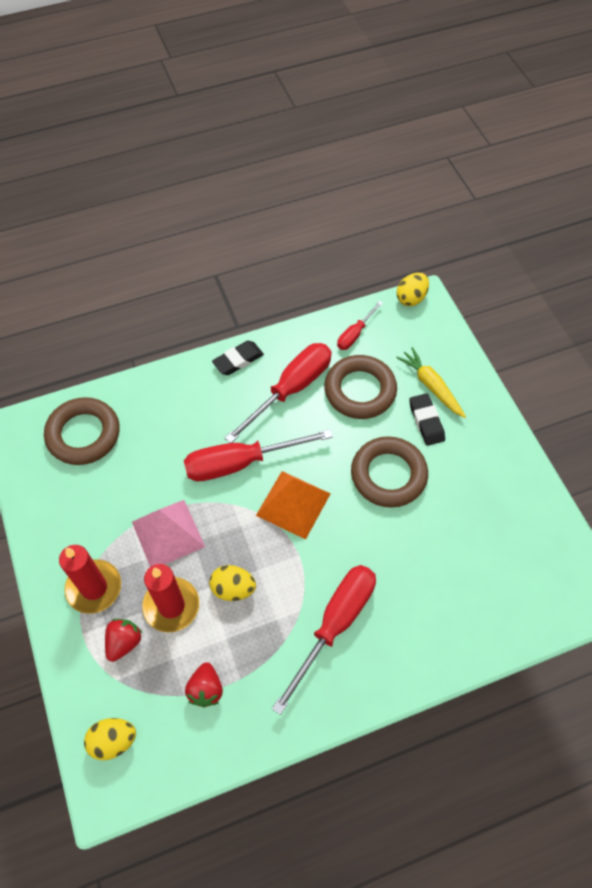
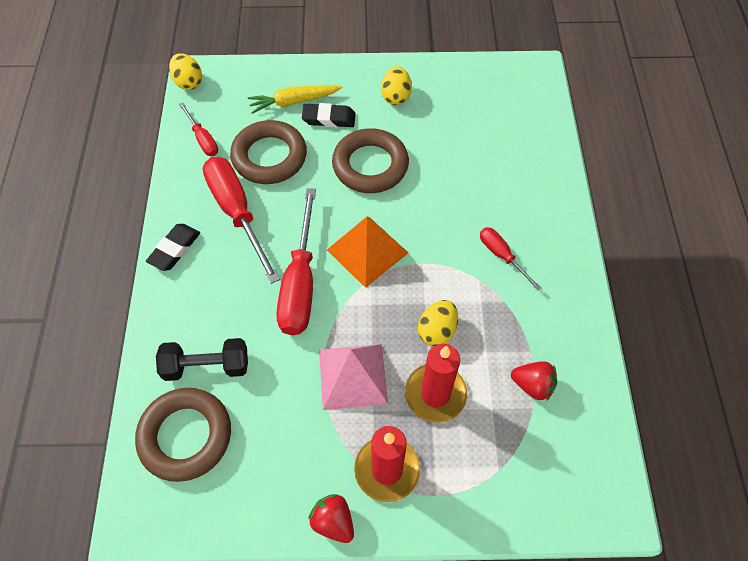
camera: 70 degrees left, 0 degrees up
(113, 741) = (562, 489): yellow egg -> yellow egg (396, 96)
(124, 642) = (460, 452): red strawberry -> red strawberry (333, 521)
(143, 425) = (206, 366): none -> black dumbbell
(238, 360) = (174, 249): black eraser -> black eraser turned 45 degrees clockwise
(335, 624) = (502, 256): red screwdriver -> red screwdriver, size x0.52

